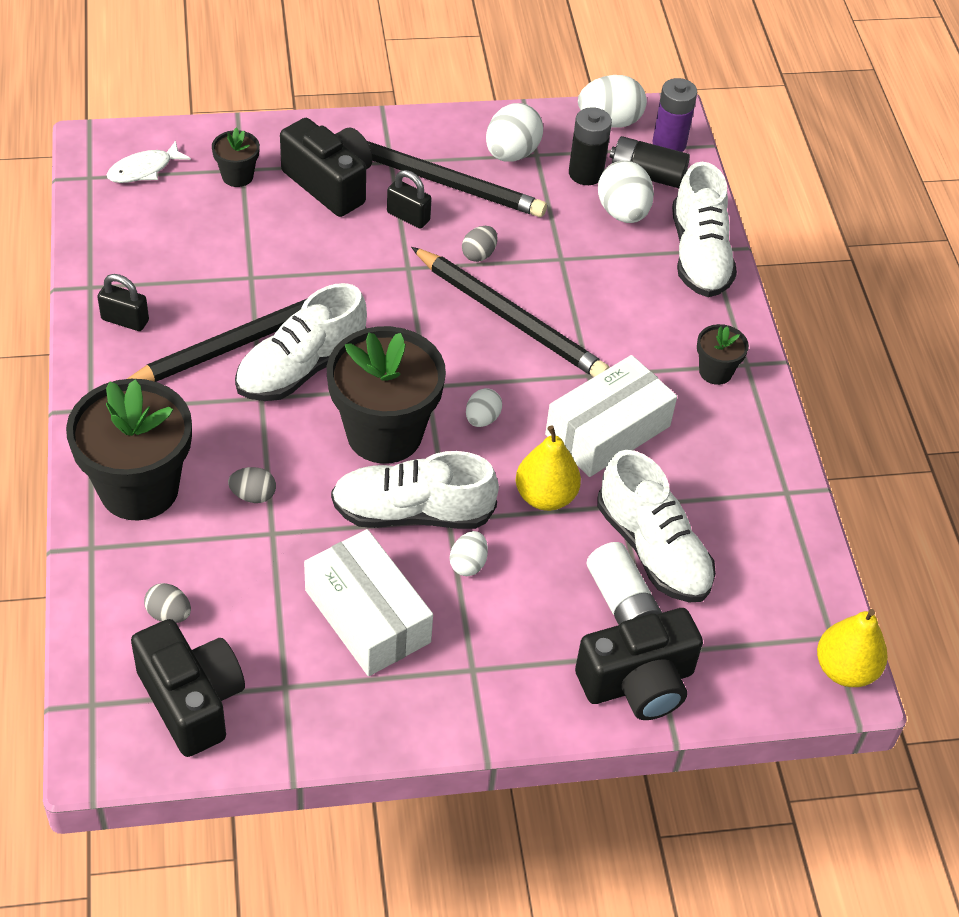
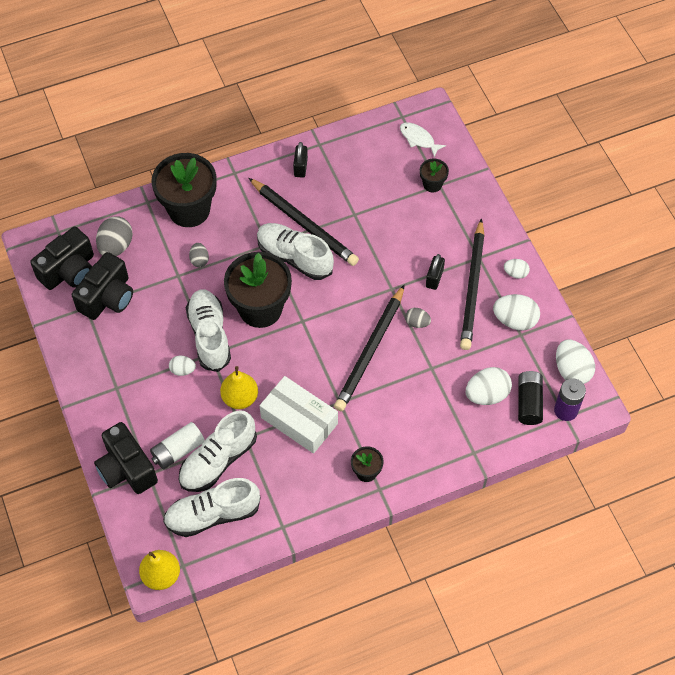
camera: 80 degrees right, 10 degrees up
(169, 614) = (116, 246): grey egg -> grey egg, size x1.77
(330, 183) = (446, 231): black camera -> black camera (108, 297)
(367, 616) = (137, 332): white box -> none
(482, 419) = (286, 354): white egg -> white egg (515, 273)
(585, 173) = (514, 366): black battery -> none
(699, 255) = (465, 446): white shoe -> white shoe (212, 514)

